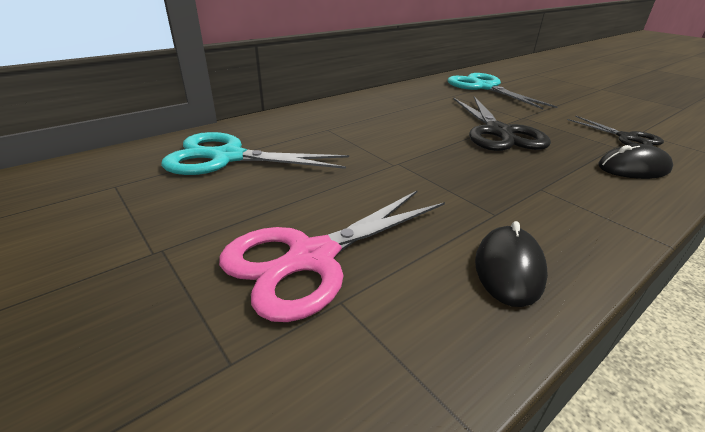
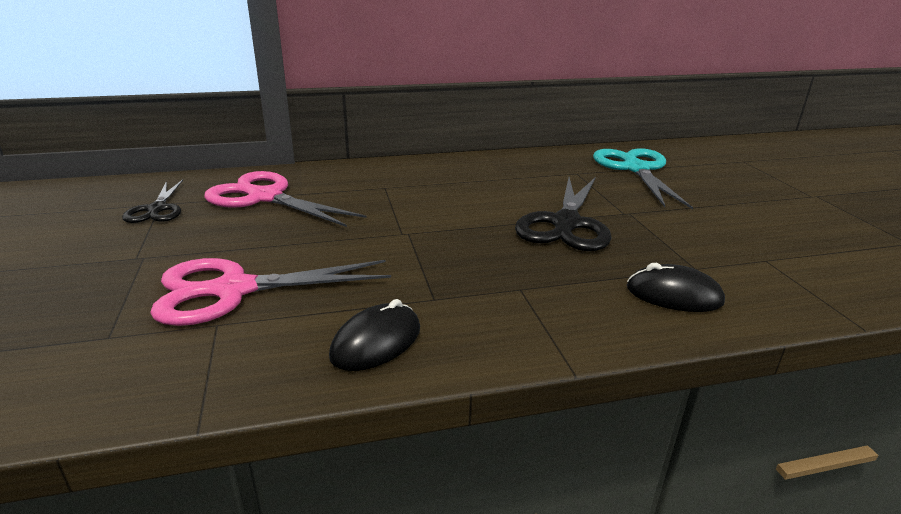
camera: 25 degrees right, 5 degrees down
(227, 157) = (264, 197): turquoise scissors -> pink scissors
(627, 138) = (732, 262): black scissors -> black scissors (157, 209)

